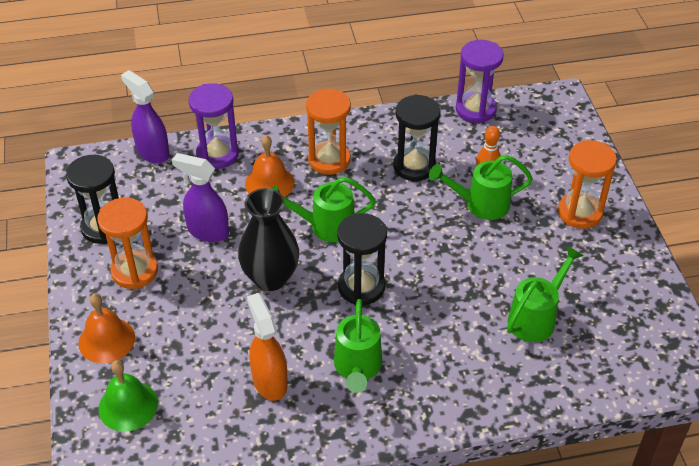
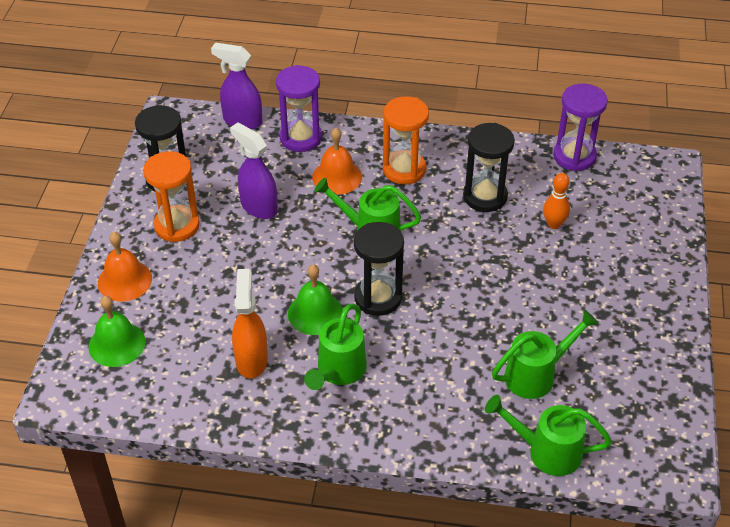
camera: 20 degrees right, 0 degrees up
(152, 152) = (242, 121): purple spray bottle -> purple spray bottle turned 45 degrees counterclockwise
(270, 278) = (296, 265): black vase -> none
(309, 318) = (315, 313): none -> green bell
(481, 204) = (534, 250): green watering can -> green watering can (546, 451)
(579, 213) = (633, 285): orange hourglass -> none

